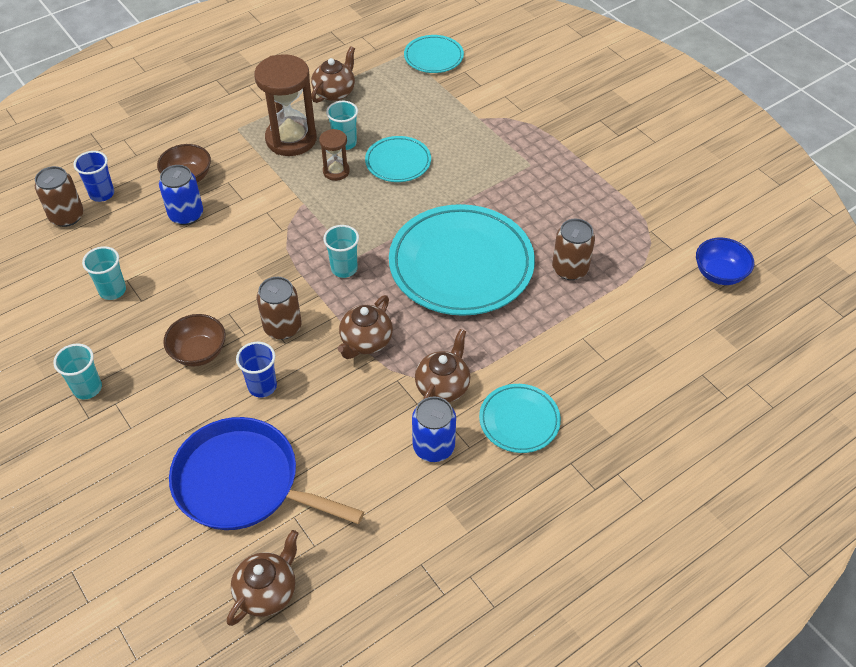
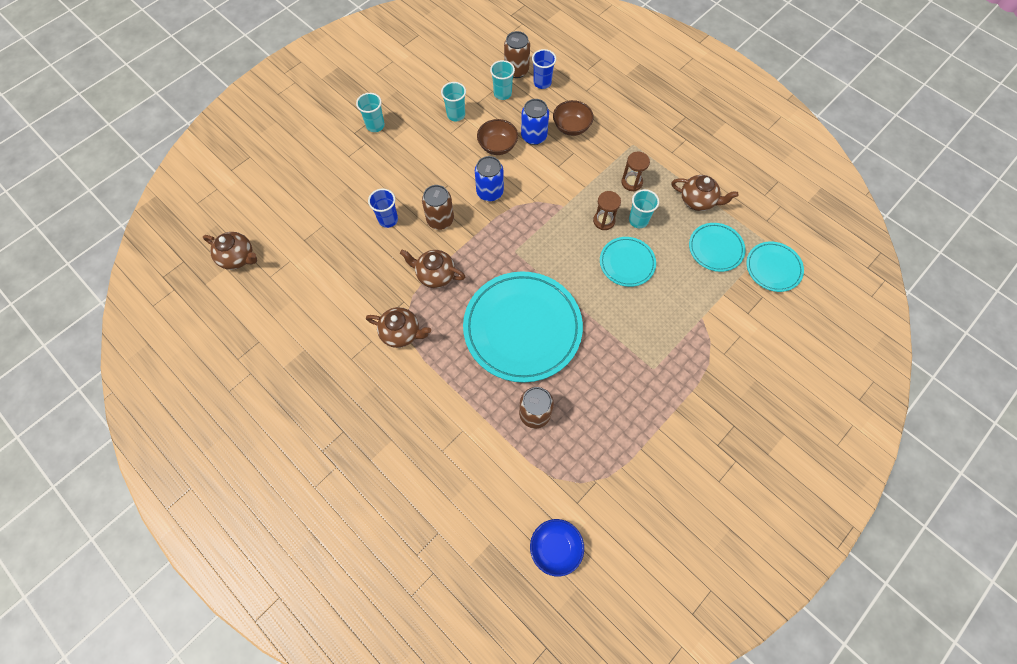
camera: 80 degrees right, 15 degrees up
(199, 352) = (411, 176): brown bowl -> brown bowl (497, 146)
(243, 482) = (312, 226): blue pan -> none
(291, 139) = (631, 182): brown hourglass -> brown hourglass, size x0.51
(344, 269) = (502, 247): turquoise cup -> turquoise cup (502, 93)
(433, 447) = (348, 335): blue can -> blue can (490, 192)
(519, 420) = (376, 390): turquoise plate -> turquoise plate (715, 249)

